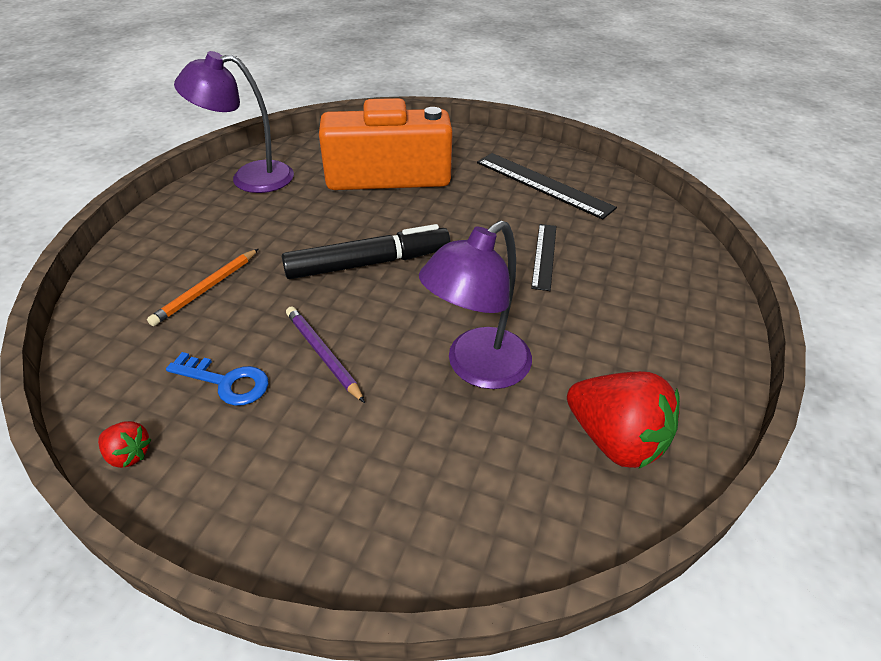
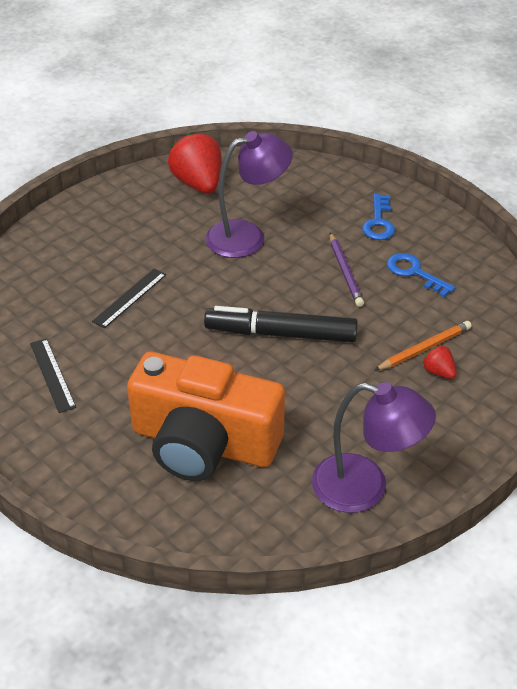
camera: 155 degrees left, 0 degrees up
(129, 454) = (475, 249): red strawberry -> red strawberry (438, 372)
(296, 459) = (378, 222): none -> blue key
(543, 184) = (52, 375): black ruler -> black ruler, size x0.60

